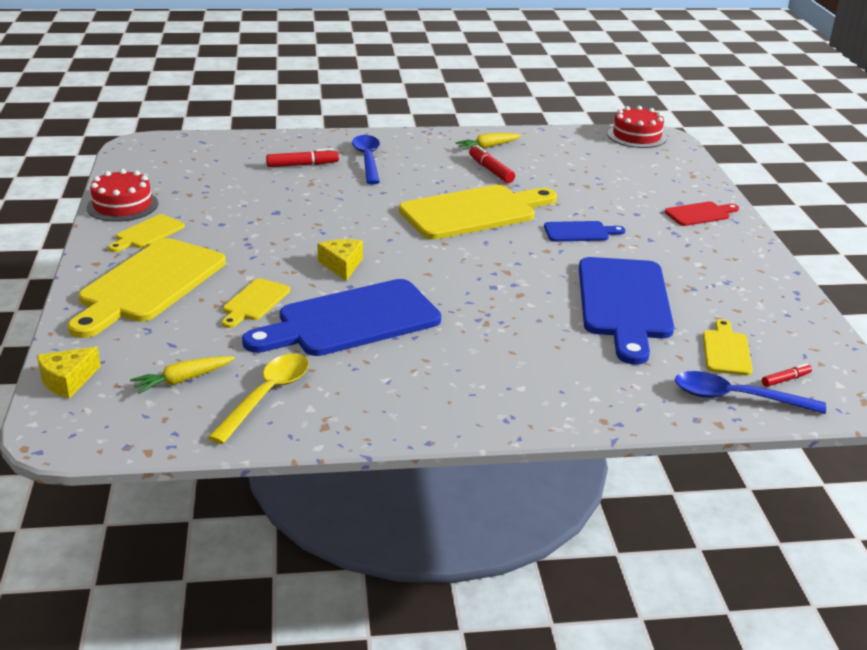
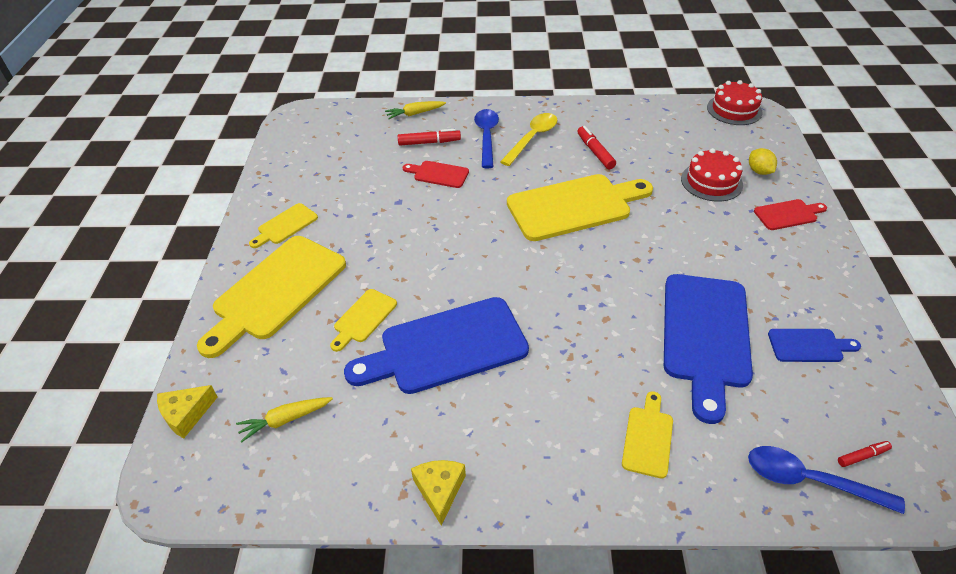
camera: 10 degrees right, 15 degrees up
(122, 205) = (270, 190): red cake -> red cake (711, 182)
(267, 396) = (356, 446): yellow spoon -> yellow spoon (532, 138)
(318, 190) = (438, 174): none -> red cutting board
(342, 265) = (447, 273): yellow cheese -> yellow cheese (439, 490)
(488, 147) = (595, 122): yellow carrot -> yellow carrot (415, 114)
(579, 232) = (670, 236): blue cutting board -> blue cutting board (808, 346)
(667, 182) = (759, 171): none -> yellow lemon
(726, 351) = (803, 409): yellow cutting board -> yellow cutting board (648, 438)

